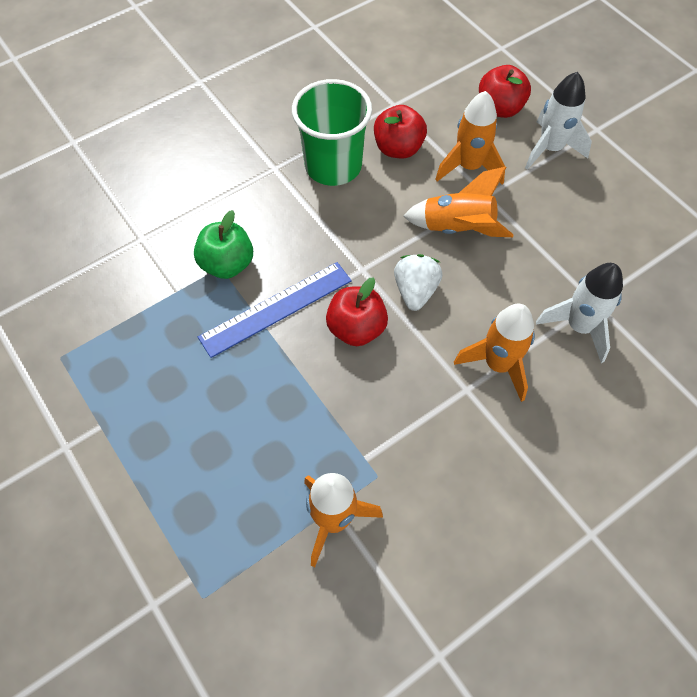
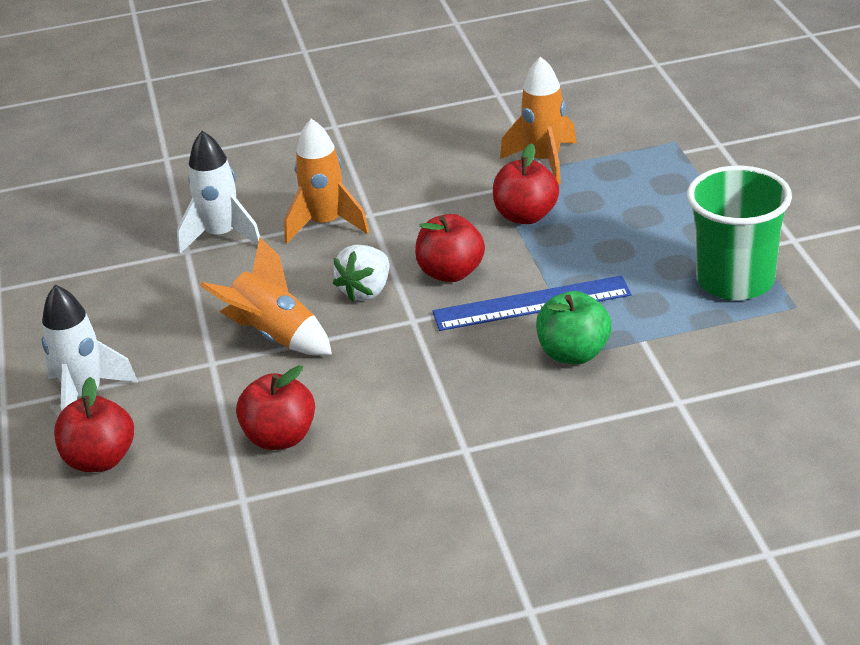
camera: 155 degrees left, 25 degrees down
(320, 422) = (526, 216): none -> red apple
(333, 166) = (382, 434): green cup -> green cup (735, 281)
(469, 167) = (206, 397): orange rocket -> none

